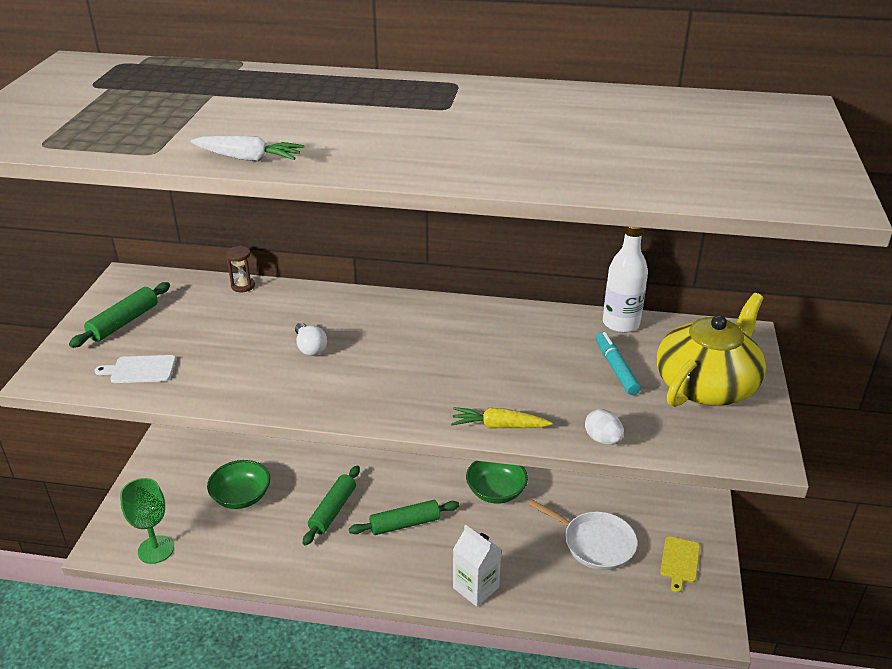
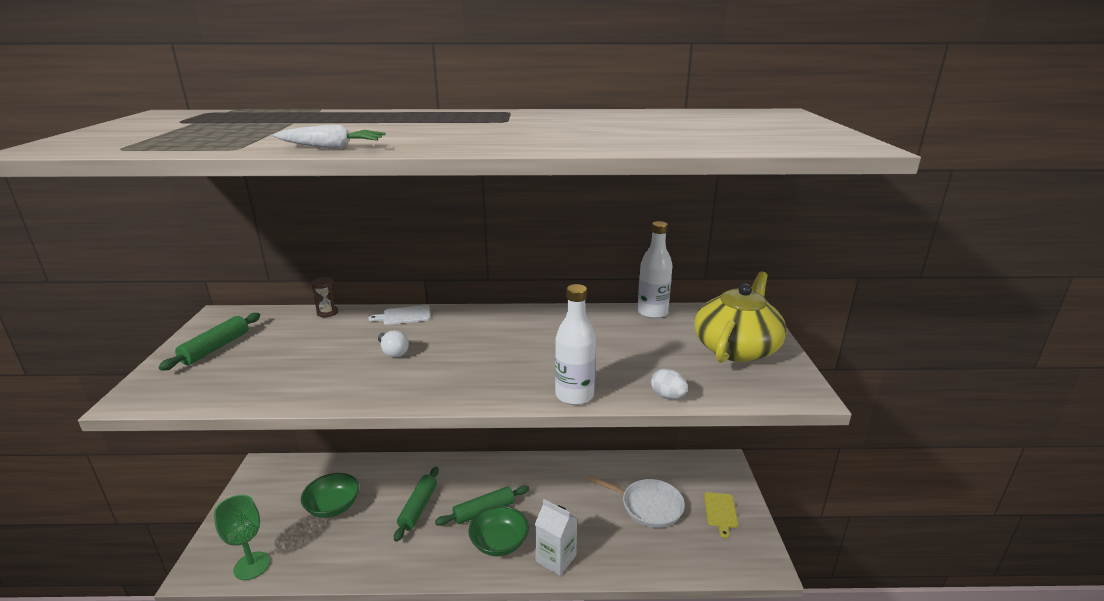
camera: 10 degrees left, 10 degrees down
(140, 369) = (231, 383): white cutting board -> white cutting board (404, 315)
(496, 491) = (557, 474): green bowl -> green bowl (499, 543)
(498, 426) = (574, 395): yellow carrot -> white bottle
(616, 369) = (660, 343): turquoise marker -> none

